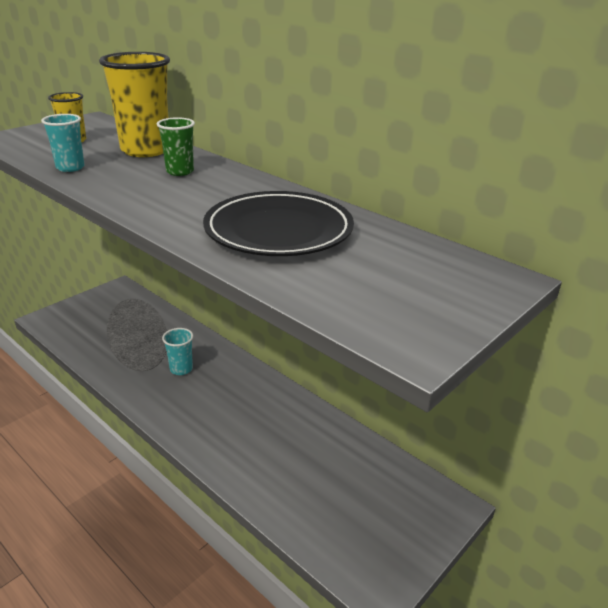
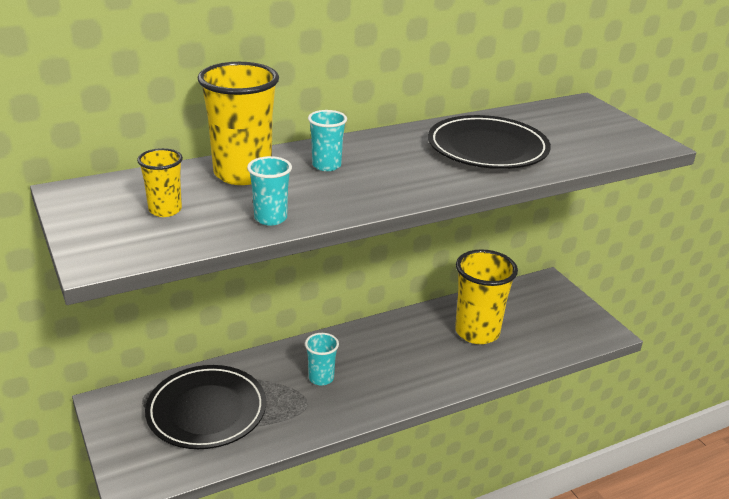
camera: 70 degrees left, 0 degrees up
(123, 326) = (206, 411): none -> black plate
(180, 171) = (326, 165): green cup -> turquoise cup
(302, 456) = (477, 332): none -> yellow cup

